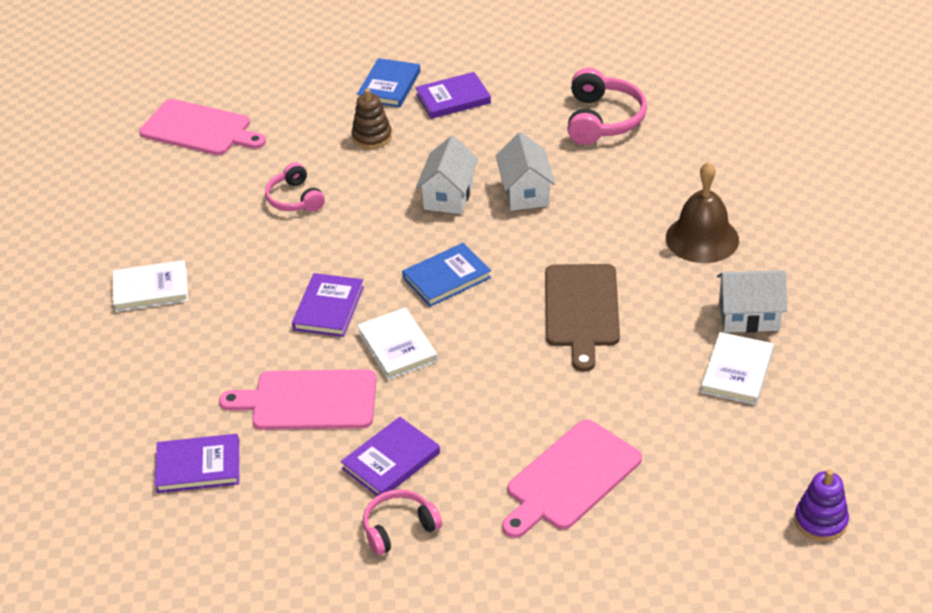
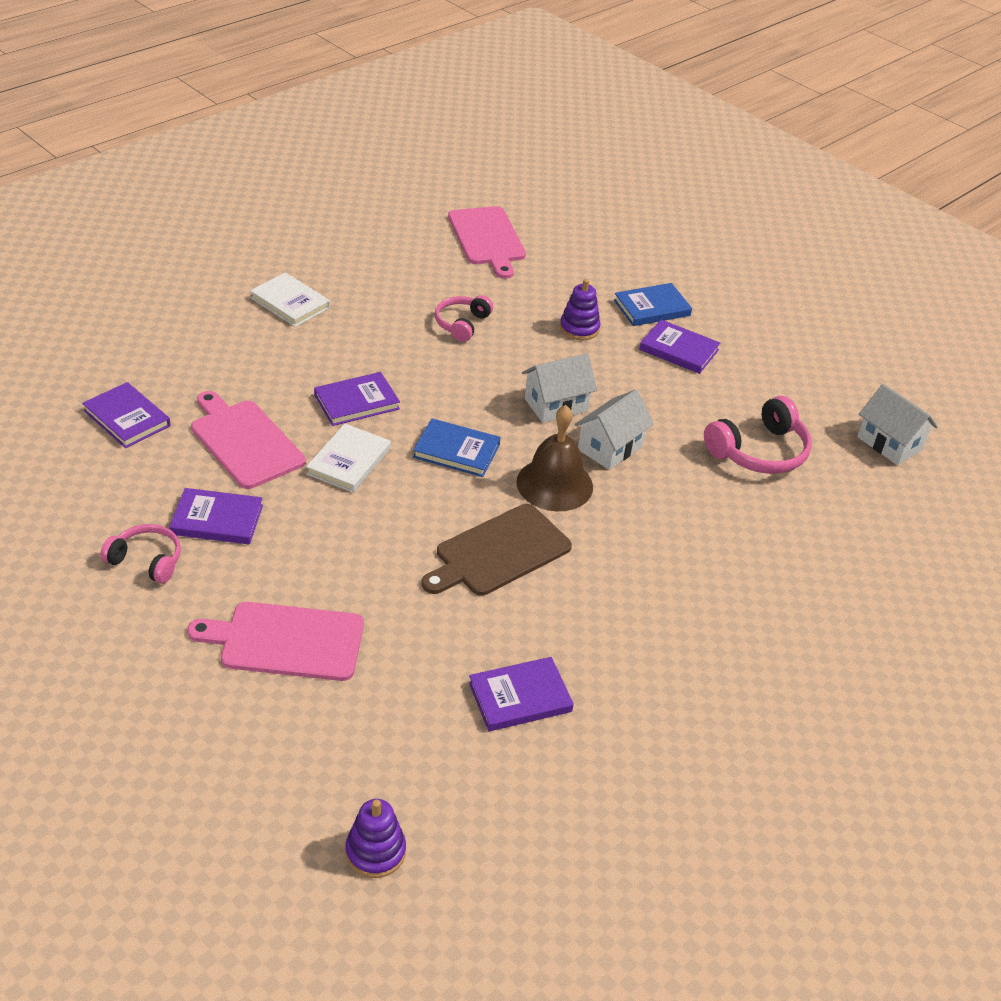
camera: 45 degrees right, 0 degrees up
(372, 137) = (579, 328): brown stacking toy -> purple stacking toy
(702, 238) = (674, 591): brown bell -> brown bell (554, 484)
(737, 371) = (520, 697): white book -> purple book
(748, 316) = (602, 673): white house -> white house (889, 443)

